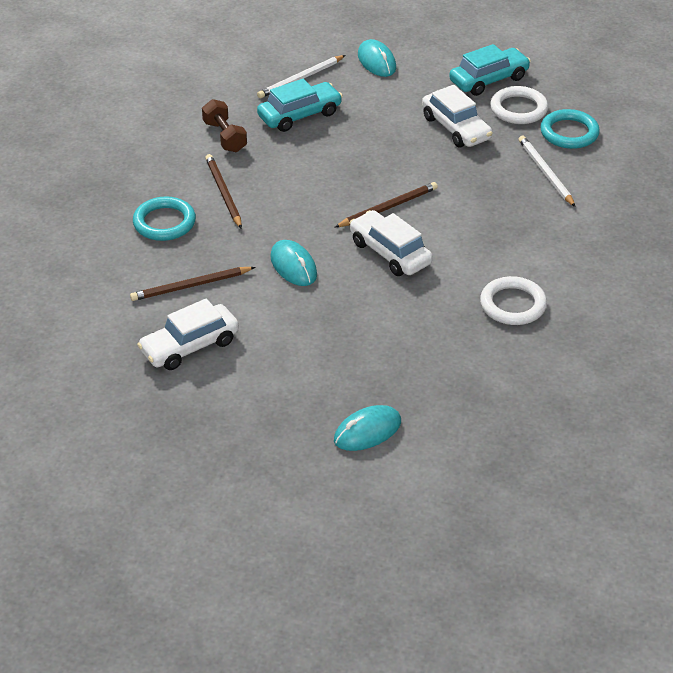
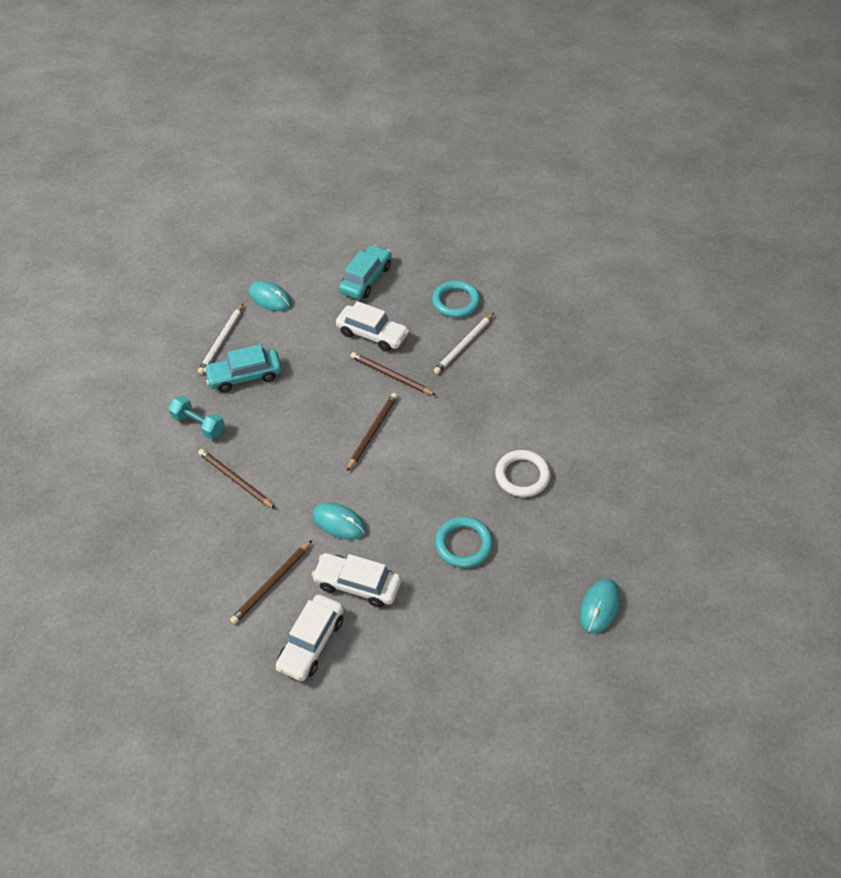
camera: 30 degrees left, 10 degrees up
(164, 222) = (207, 532): turquoise ring -> turquoise ring (463, 544)
(225, 137) = (199, 424): brown dumbbell -> turquoise dumbbell
(299, 115) = (245, 376): turquoise car -> turquoise car turned 135 degrees counterclockwise
(367, 431) = (500, 647): turquoise mouse -> turquoise mouse (599, 607)
(390, 253) = (403, 473): white car -> white car (357, 584)
(446, 169) = (391, 375): none -> brown pencil
(518, 109) = (405, 296): white ring -> none
(545, 173) = (464, 345): white pencil -> white pencil turned 90 degrees counterclockwise

